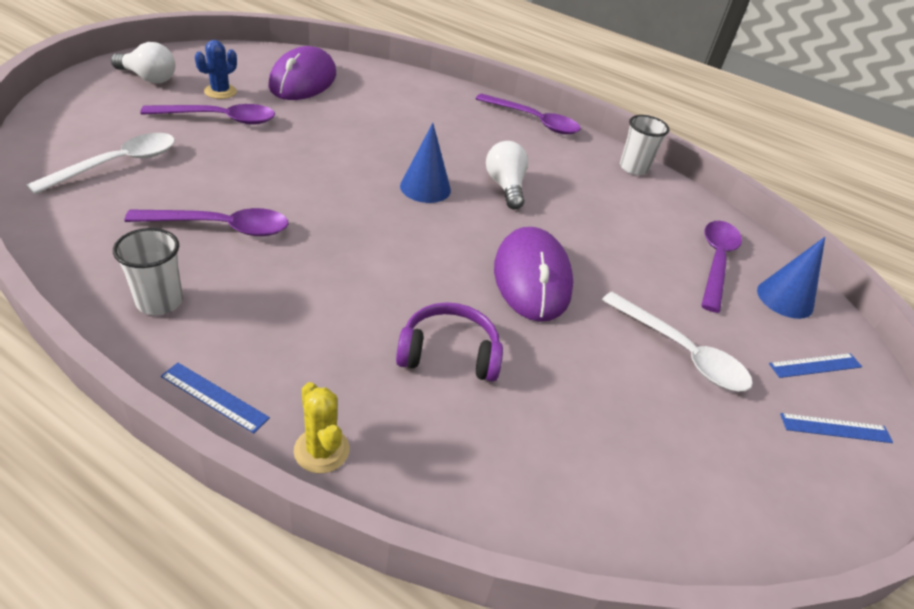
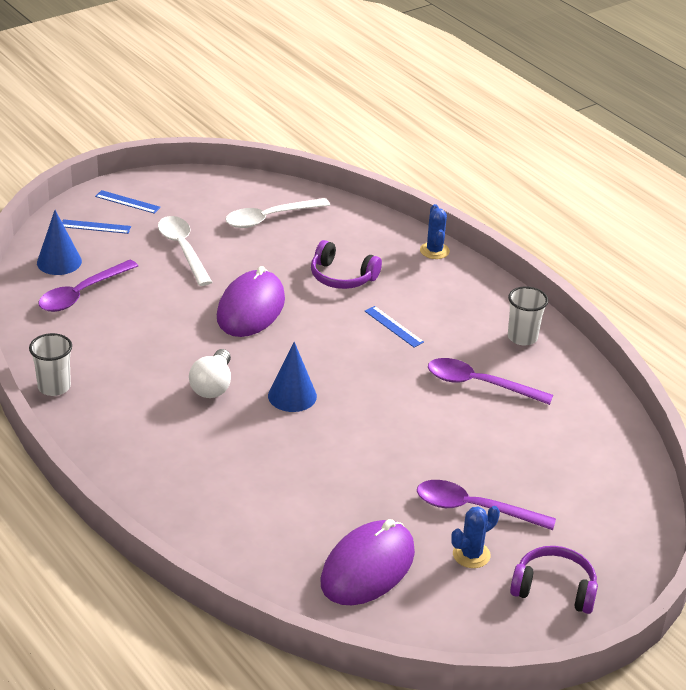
camera: 155 degrees left, 5 degrees down
(118, 164) = (568, 459): white spoon -> white spoon (270, 218)
(148, 78) = (554, 588): white light bulb -> purple headphones
(214, 397) = (489, 282): blue ruler -> blue ruler (394, 326)
(321, 450) = (434, 251): yellow cactus -> blue cactus
(533, 121) = (111, 464): purple spoon -> none

